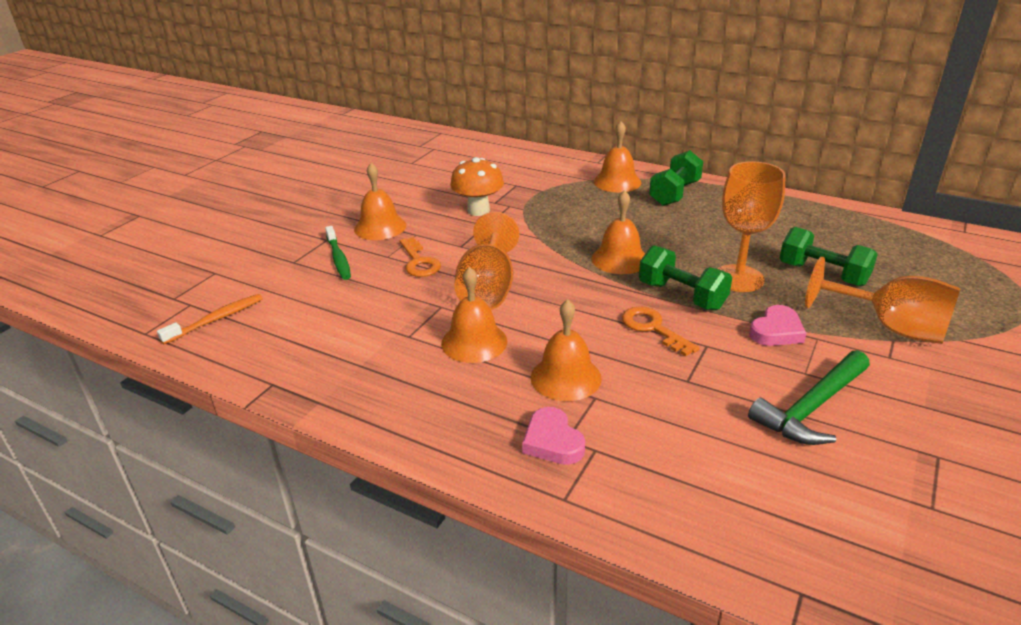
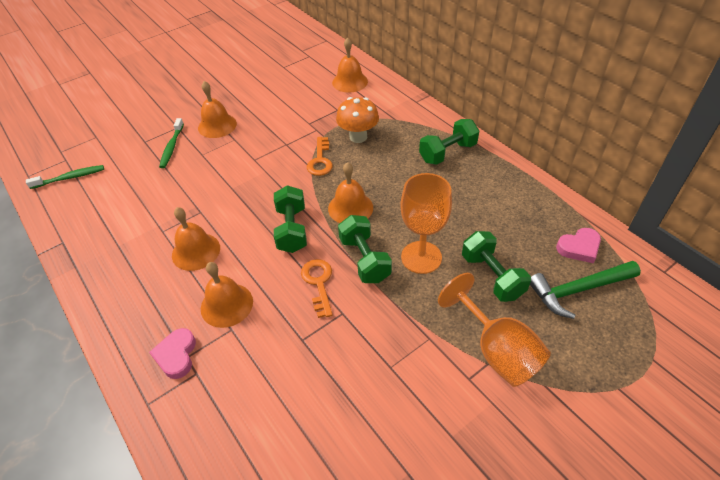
camera: 25 degrees right, 15 degrees up
(216, 319) = (70, 178): orange toothbrush -> green toothbrush
(419, 262) = (217, 166): orange key -> orange key (320, 160)
(478, 210) = (291, 128): orange mushroom -> orange mushroom (358, 137)
(488, 289) = (240, 206): orange goblet -> none
(572, 293) = (292, 229): none -> green dumbbell
(617, 182) = (413, 127): orange bell -> orange bell (350, 82)
(776, 331) = (404, 319): pink heart -> pink heart (579, 247)
(811, 408) = (365, 401): green hammer -> green hammer (578, 290)

